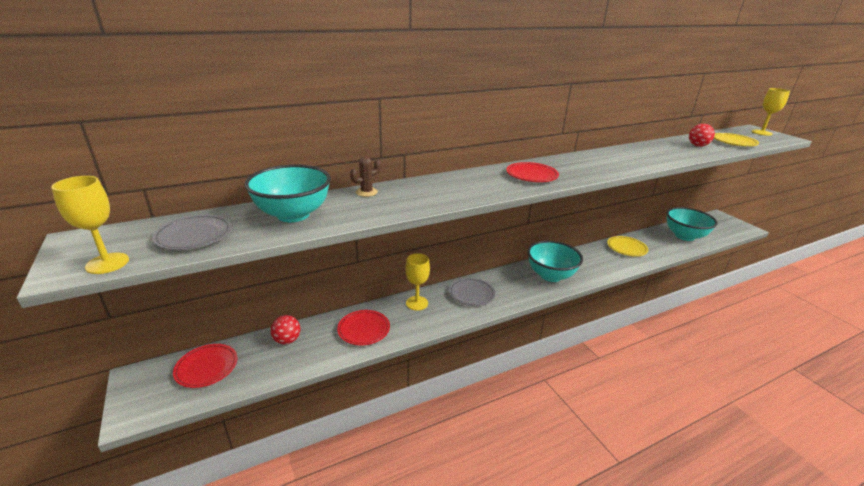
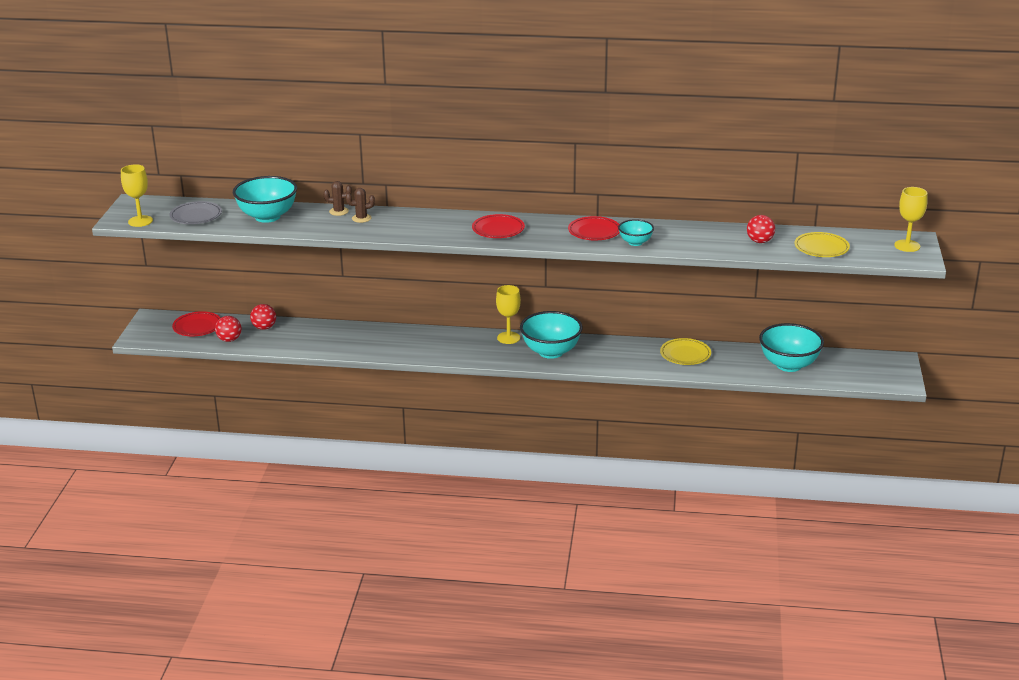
camera: 35 degrees right, 0 degrees up
(259, 370) = (229, 339): none -> red ball
(364, 330) = (326, 339): red plate -> red plate (594, 232)
(399, 193) = (361, 218): none -> brown cactus
(417, 303) = (392, 334): yellow goblet -> yellow goblet (508, 338)
(471, 294) = (449, 343): grey plate -> none
(638, 162) = (635, 242): none -> turquoise bowl

